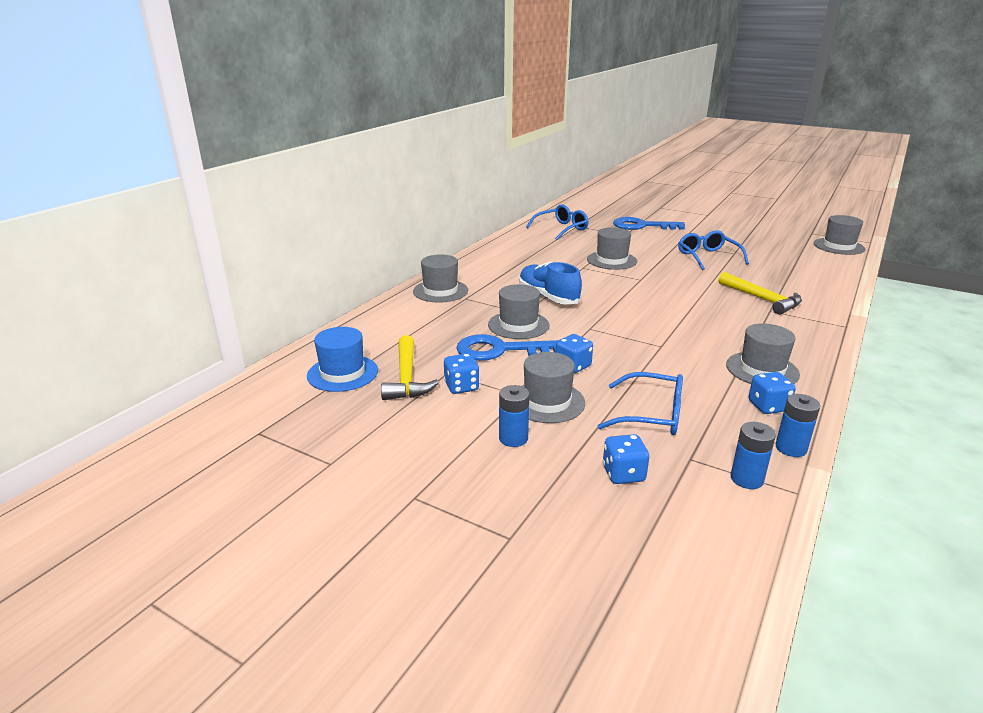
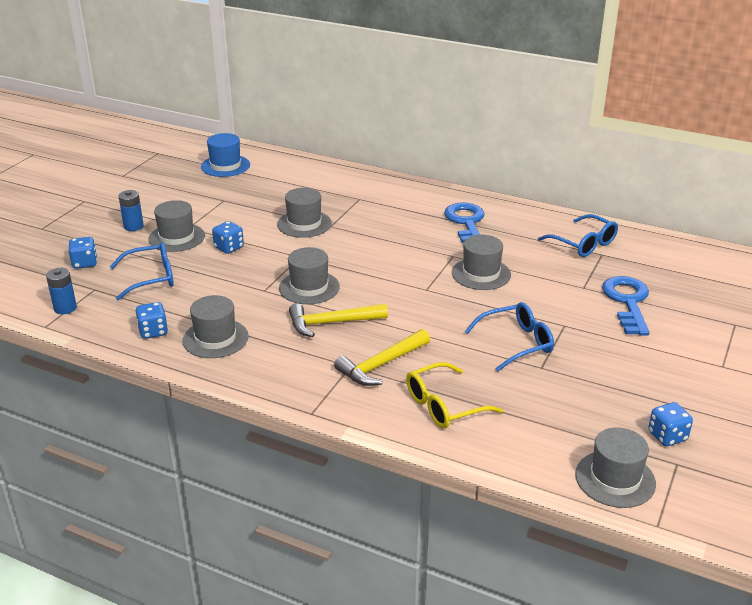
camera: 85 degrees right, 5 degrees up
(406, 377) = (217, 187): yellow hammer -> yellow hammer (332, 323)
(440, 291) = (373, 187): grey hat -> grey hat (309, 287)
(461, 387) = (202, 206): blue dice -> blue dice (667, 436)
(500, 350) = (257, 218): blue key -> blue key (466, 223)
(548, 297) = (367, 237): blue shoe -> none
(652, 415) = (151, 278): blue glasses -> blue glasses turned 120 degrees counterclockwise
(791, 448) = (94, 332): blue battery -> none
(800, 282) = (444, 405): none -> yellow glasses

